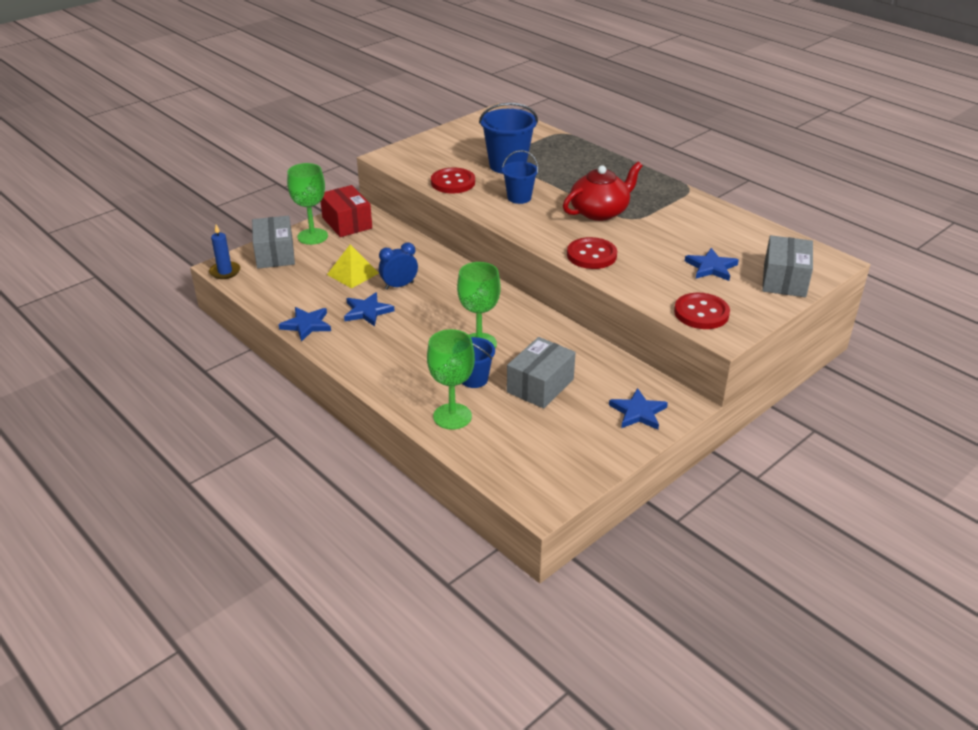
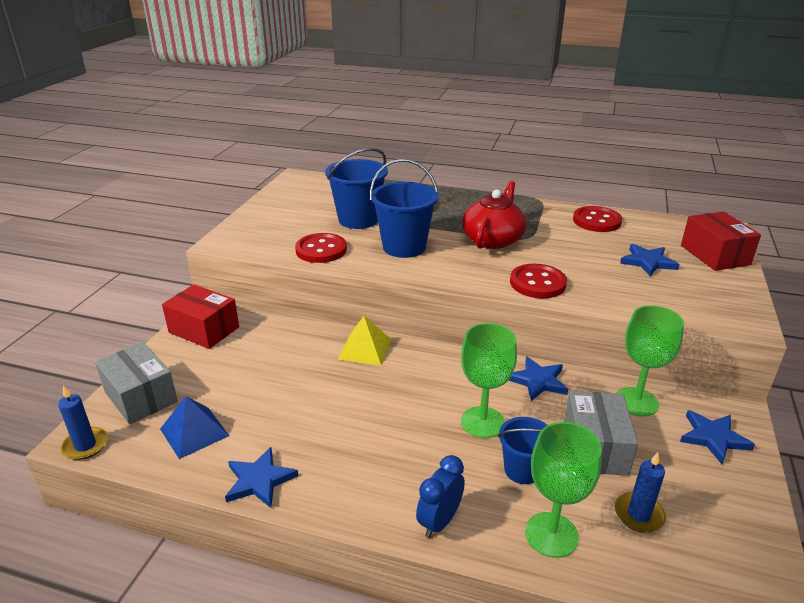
camera: 30 degrees left, 5 degrees down
(291, 285) = (194, 432): none -> blue pyramid
(312, 236) = (174, 358): green goblet -> green goblet (636, 402)
(353, 273) = (262, 388): yellow pyramid -> yellow pyramid (365, 349)
(367, 311) = (321, 431): blue star -> blue star (538, 381)
(399, 286) = (329, 384): blue clock -> blue clock (439, 521)
(519, 198) = (404, 247): blue bucket -> blue bucket, size x1.64
(522, 429) = (639, 514): none -> blue candle
(701, 313) = (700, 308): red button -> red button (596, 221)
(784, 280) = (714, 255): grey box -> red box

